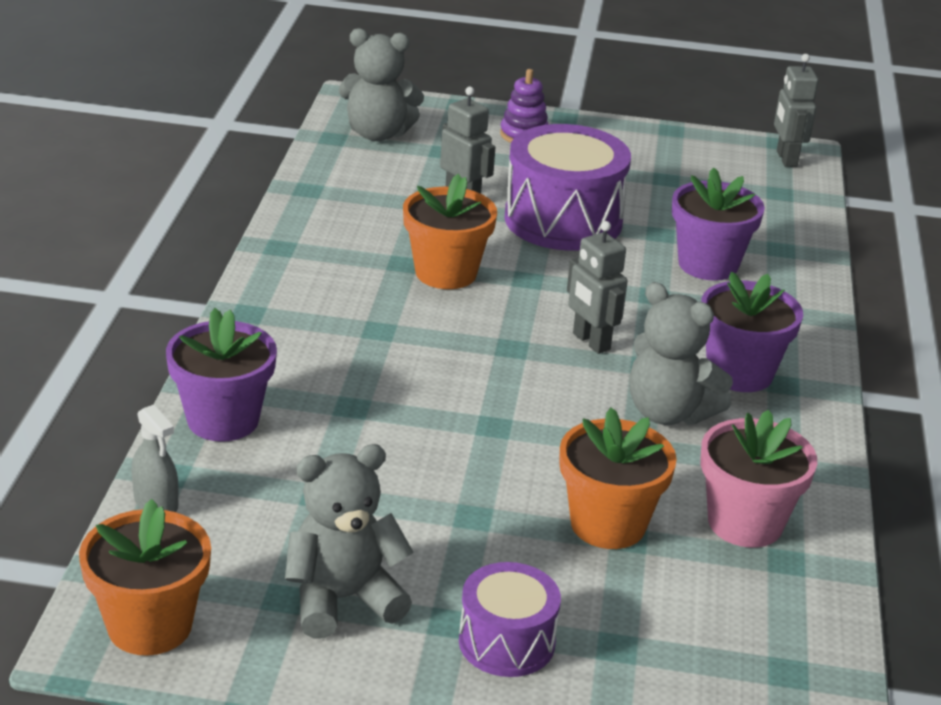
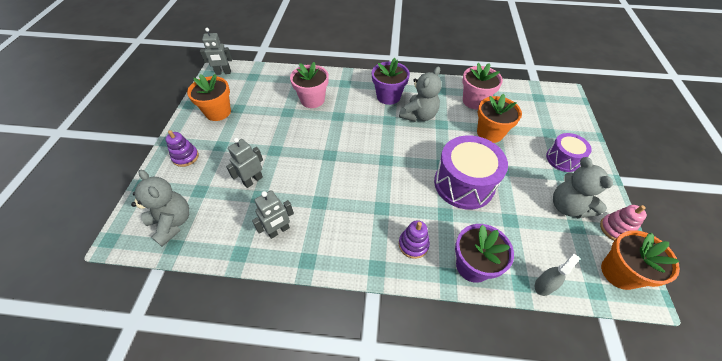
camera: 90 degrees left, 20 degrees up
(262, 663) = (615, 229): none -> pink stacking toy
(286, 356) = (413, 244): none -> purple stacking toy
(378, 134) = (172, 223): grey teddy bear -> grey teddy bear turned 45 degrees counterclockwise
(446, 273) = (327, 184): orange flower pot -> orange flower pot (218, 112)
(563, 220) = (276, 142): purple drum -> purple drum (464, 184)
(590, 342) = (376, 135): grey robot -> grey robot (279, 231)
(708, 265) = (312, 100): purple flower pot -> pink flower pot

